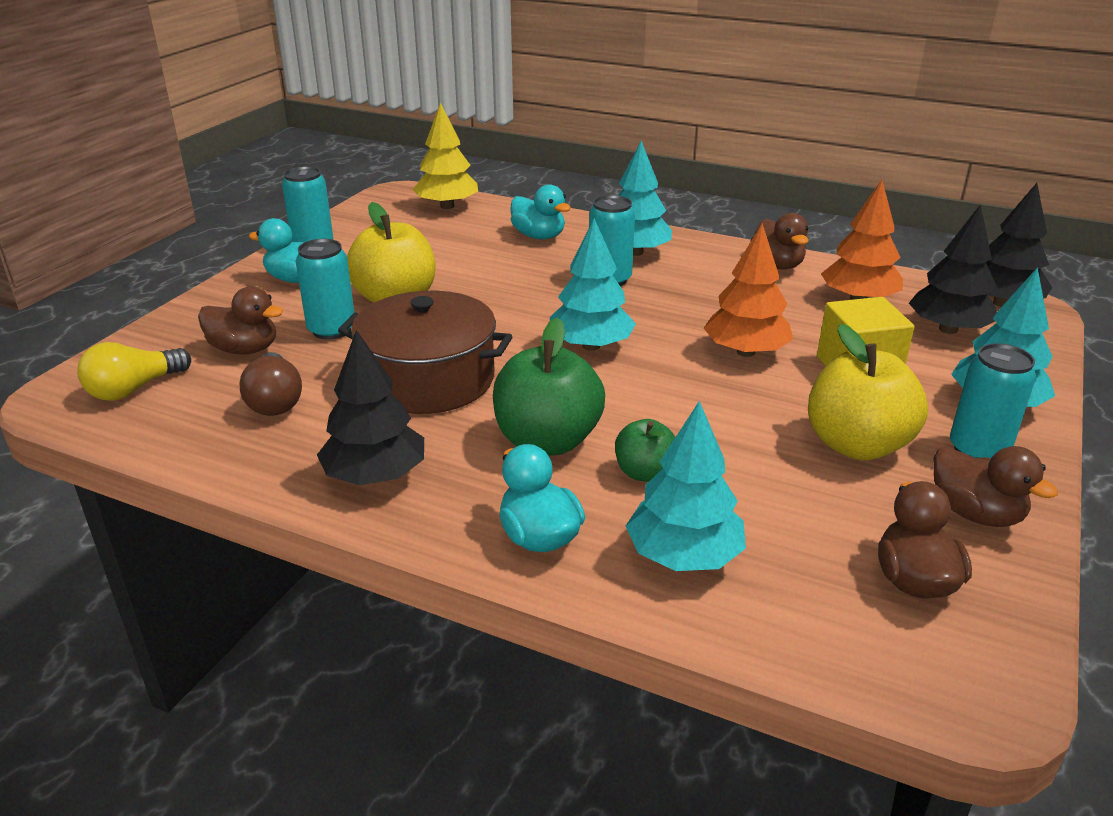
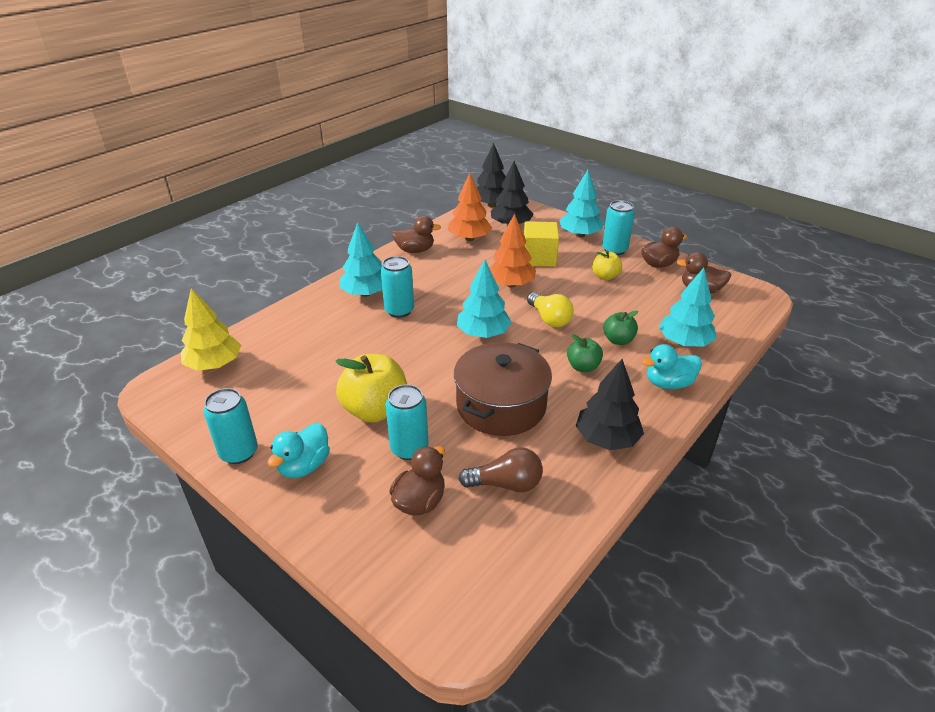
camera: 75 degrees left, 5 degrees up
(134, 389) = (460, 575): yellow light bulb -> yellow light bulb (549, 319)
(539, 236) = (311, 328): turquoise duck -> none
(547, 441) = (583, 367): green apple -> green apple, size x0.55
(857, 445) = (605, 276): yellow apple -> yellow apple, size x0.55

